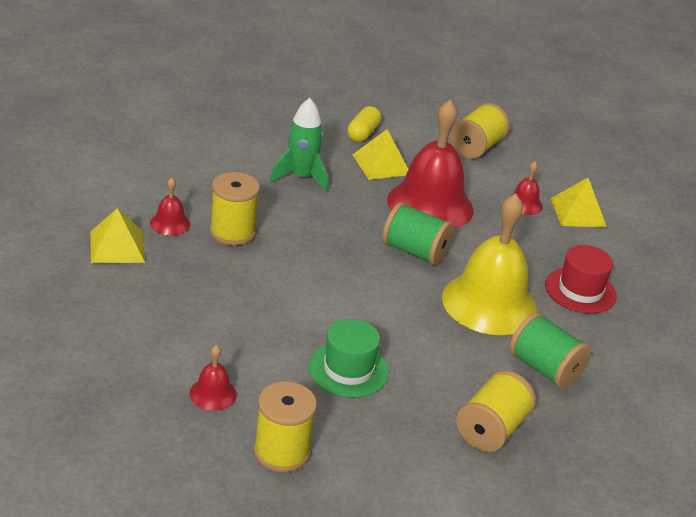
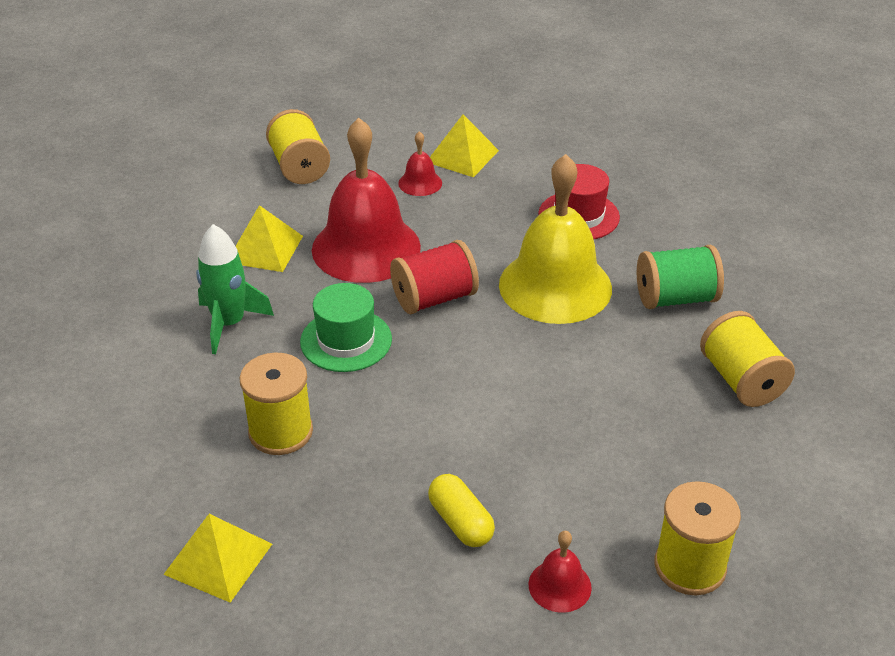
camera: 50 degrees left, 5 degrees up
(170, 223) = (215, 483): red bell -> none
(348, 369) = (590, 445): green hat -> green hat (346, 340)
(363, 133) = (195, 235): yellow capsule -> yellow capsule (461, 522)
(414, 251) = (434, 298): green spool -> red spool

